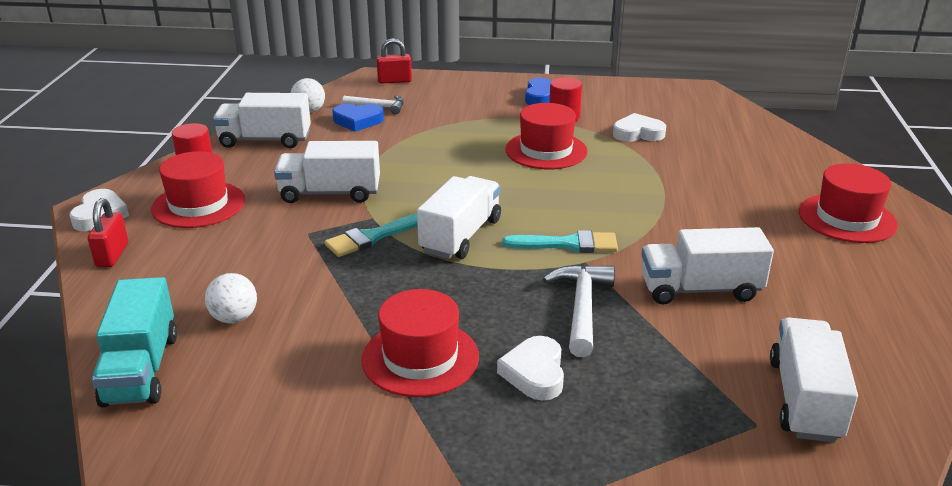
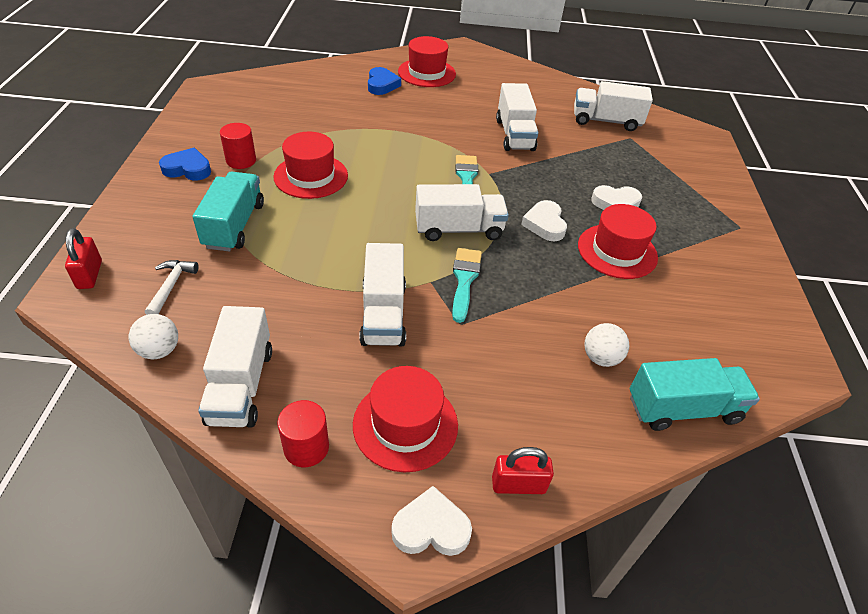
camera: 95 degrees left, 15 degrees up
(358, 121) = (206, 302): blue heart -> blue heart (382, 85)
(373, 237) = (464, 280): turquoise brush -> turquoise brush turned 135 degrees counterclockwise
(458, 122) = (234, 225): none -> turquoise truck
(461, 236) = (459, 229): white truck -> white truck turned 150 degrees clockwise
(582, 308) = (544, 180): white hammer -> none
(638, 133) = (287, 127): white heart -> white heart (545, 224)

